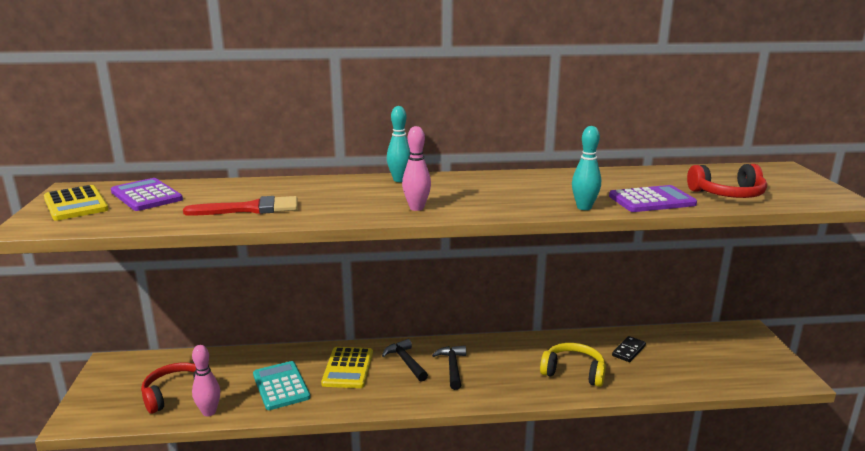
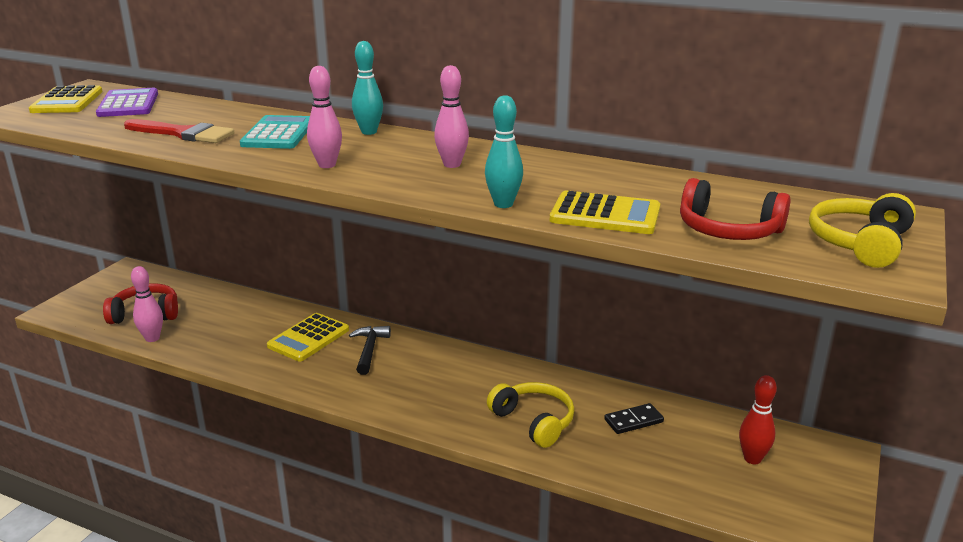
camera: 30 degrees right, 5 degrees up
(281, 386) = (233, 335): turquoise calculator -> turquoise calculator (278, 134)
(452, 367) = (409, 371): black hammer -> none
(502, 190) = (452, 164): none -> pink bowling pin
(652, 200) = (605, 215): purple calculator -> yellow calculator
(713, 350) = (752, 459): none -> red bowling pin
(796, 186) = (859, 243): none -> yellow headphones

